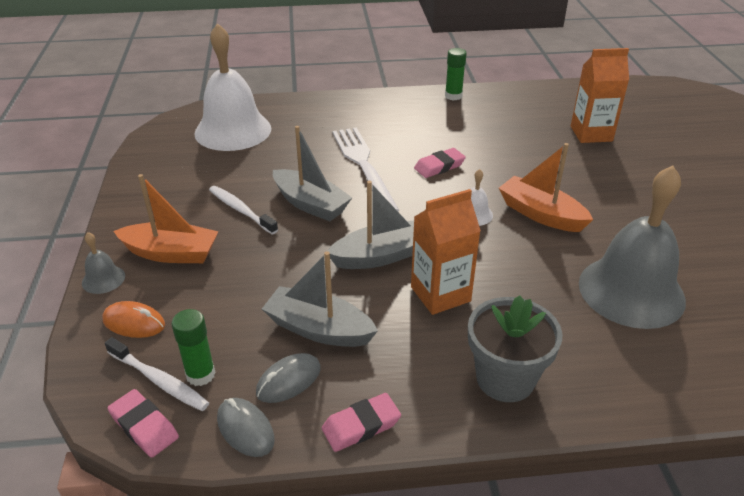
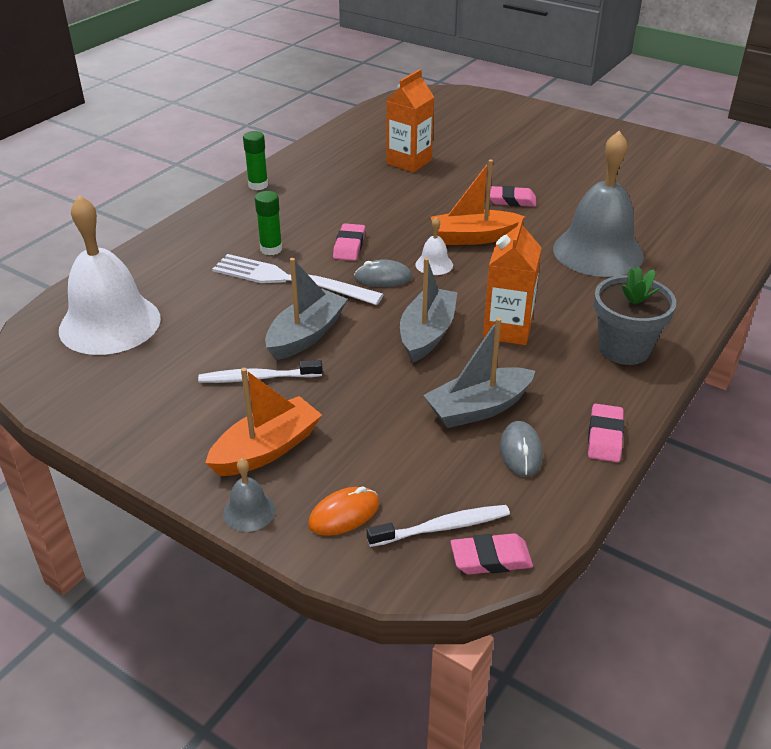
camera: 50 degrees left, 0 degrees up
(200, 374) = (461, 499): green glue stick -> green glue stick (271, 249)
(245, 429) = (551, 499): grey mouse -> grey mouse (383, 278)
(310, 204) = (306, 335): grey boat -> grey boat turned 45 degrees counterclockwise
(626, 206) = (511, 200): none -> pink eraser

